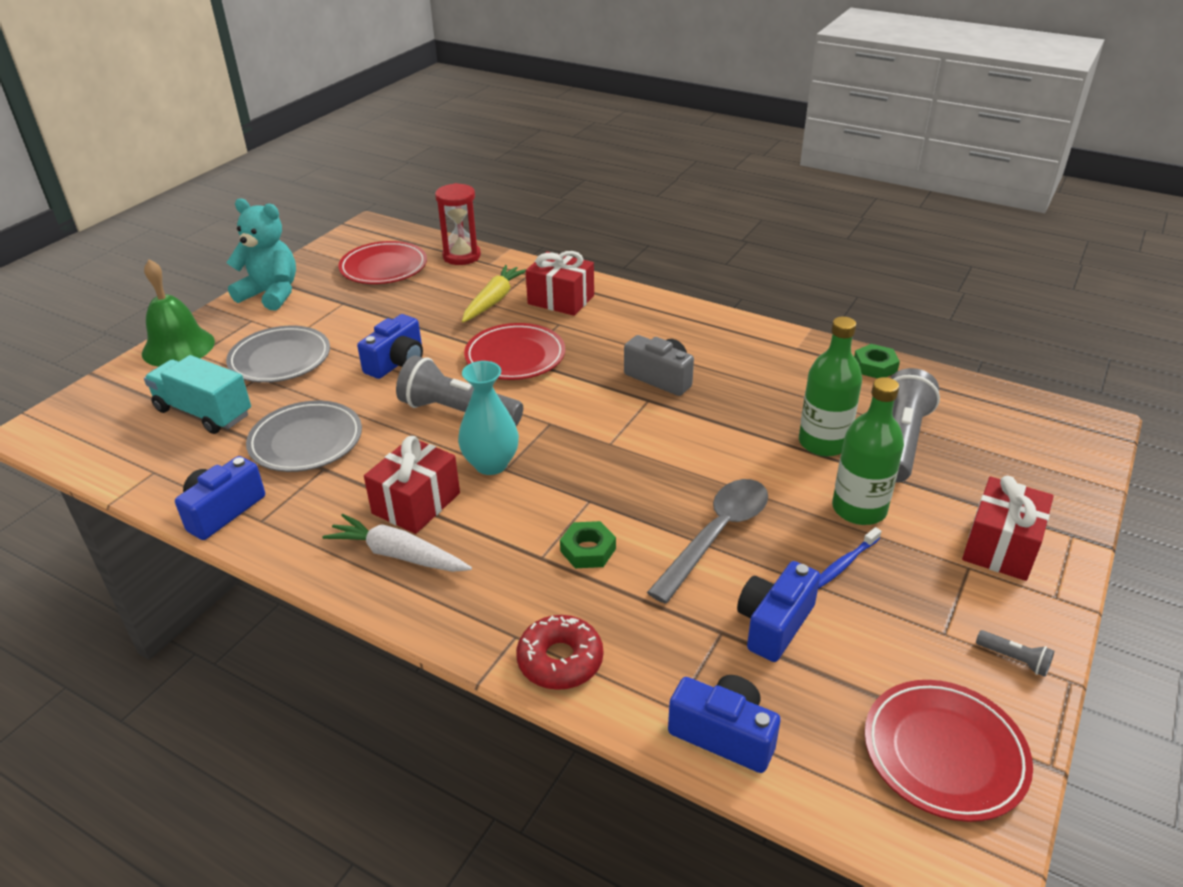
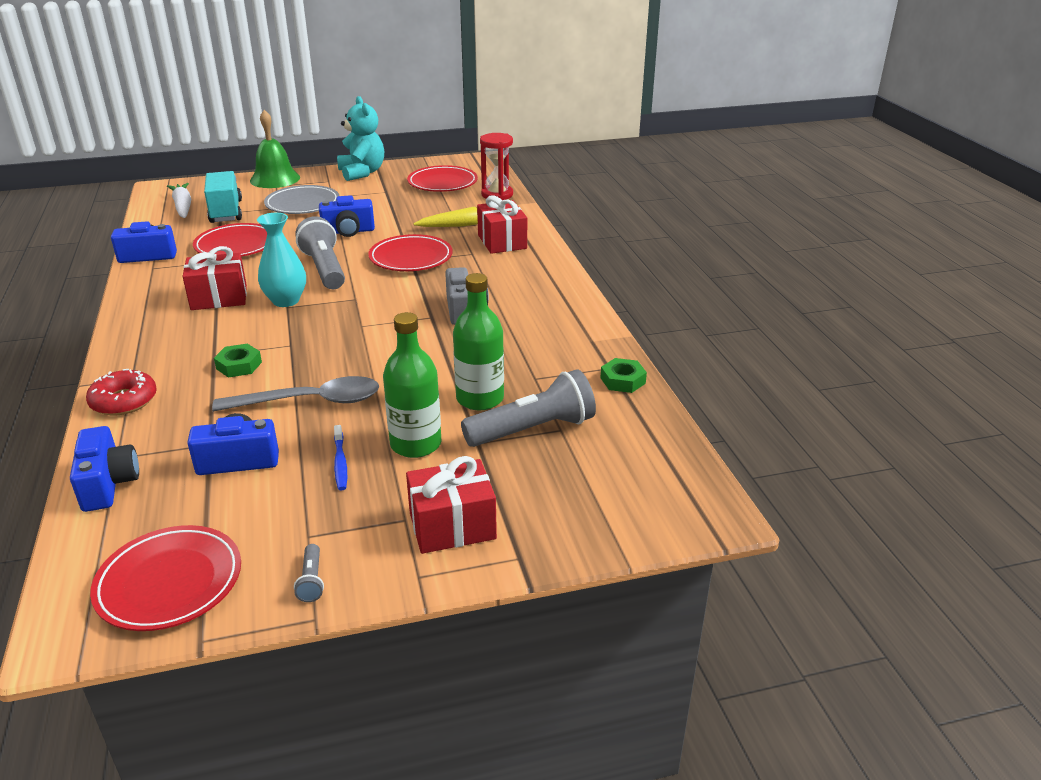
camera: 45 degrees right, 5 degrees down
(306, 441) = (236, 245): grey plate -> red plate
(398, 555) = (166, 314): white carrot -> white carrot (183, 207)
(845, 563) = (340, 463): blue toothbrush -> blue toothbrush turned 105 degrees counterclockwise

